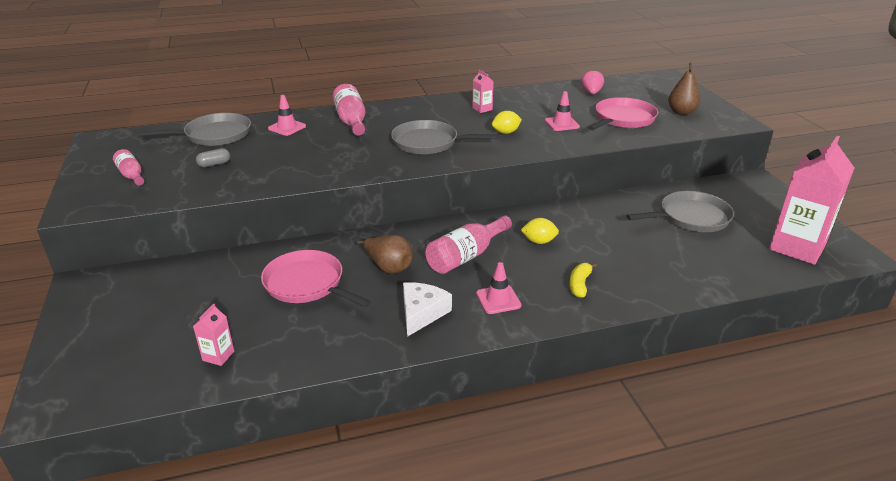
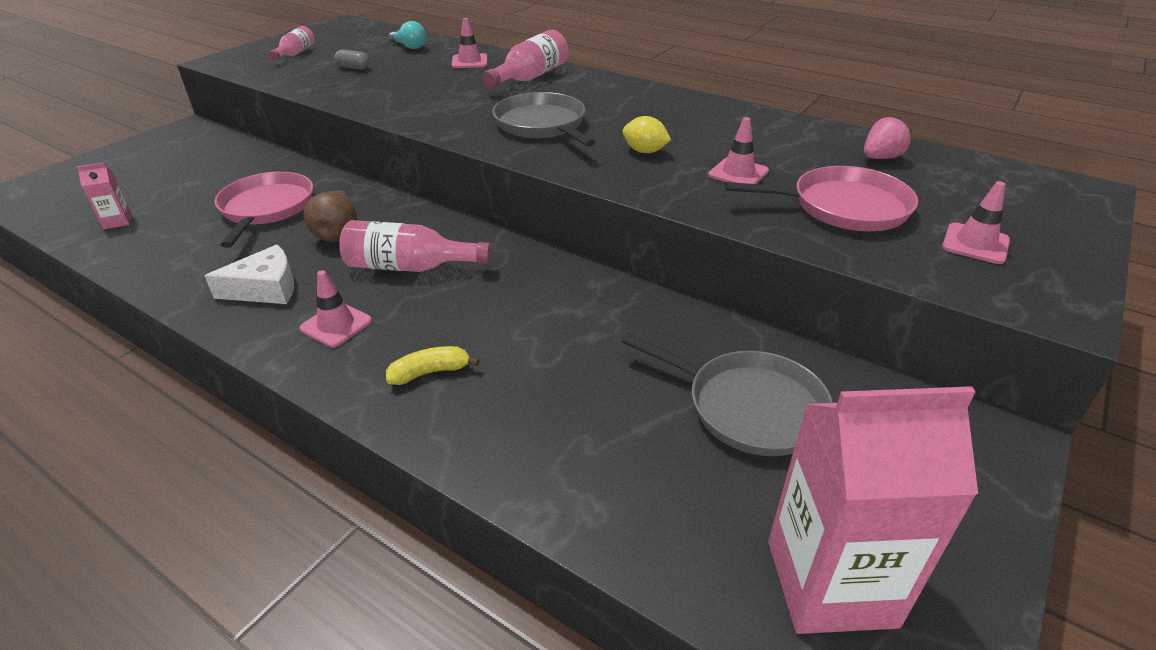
camera: 50 degrees right, 5 degrees up
(214, 135) = (409, 47): grey pan -> turquoise light bulb
(482, 109) = (684, 118): pink carton -> none
(539, 241) = (501, 300): yellow lemon -> none
(681, 112) = (975, 244): brown pear -> pink traffic cone

